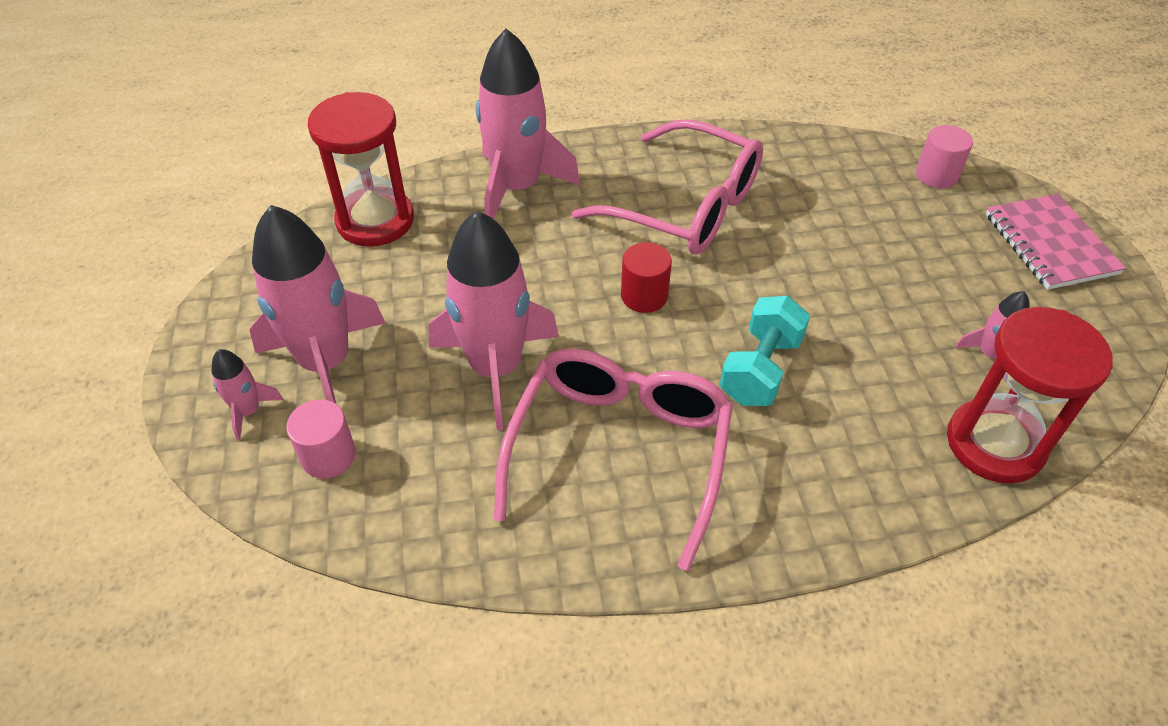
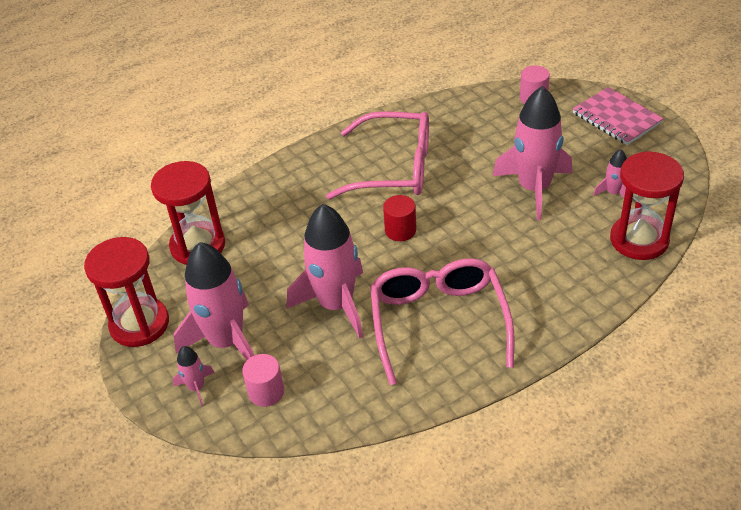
camera: 20 degrees left, 5 degrees down
(240, 296) = (139, 324): none -> red hourglass
(517, 187) = (279, 192): pink rocket -> pink rocket (534, 188)
(760, 369) = (492, 247): turquoise dumbbell -> none

